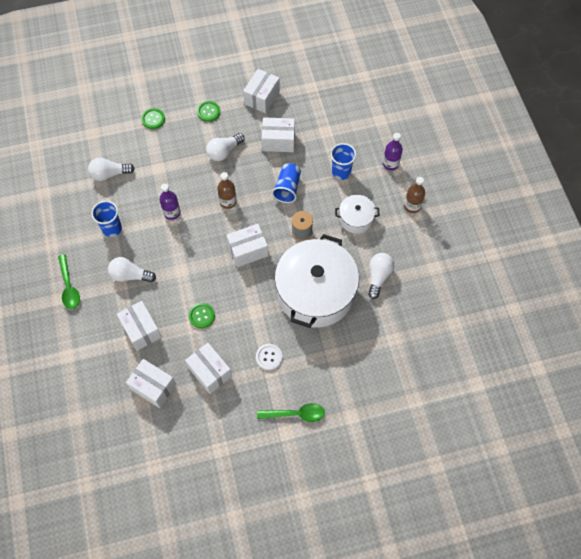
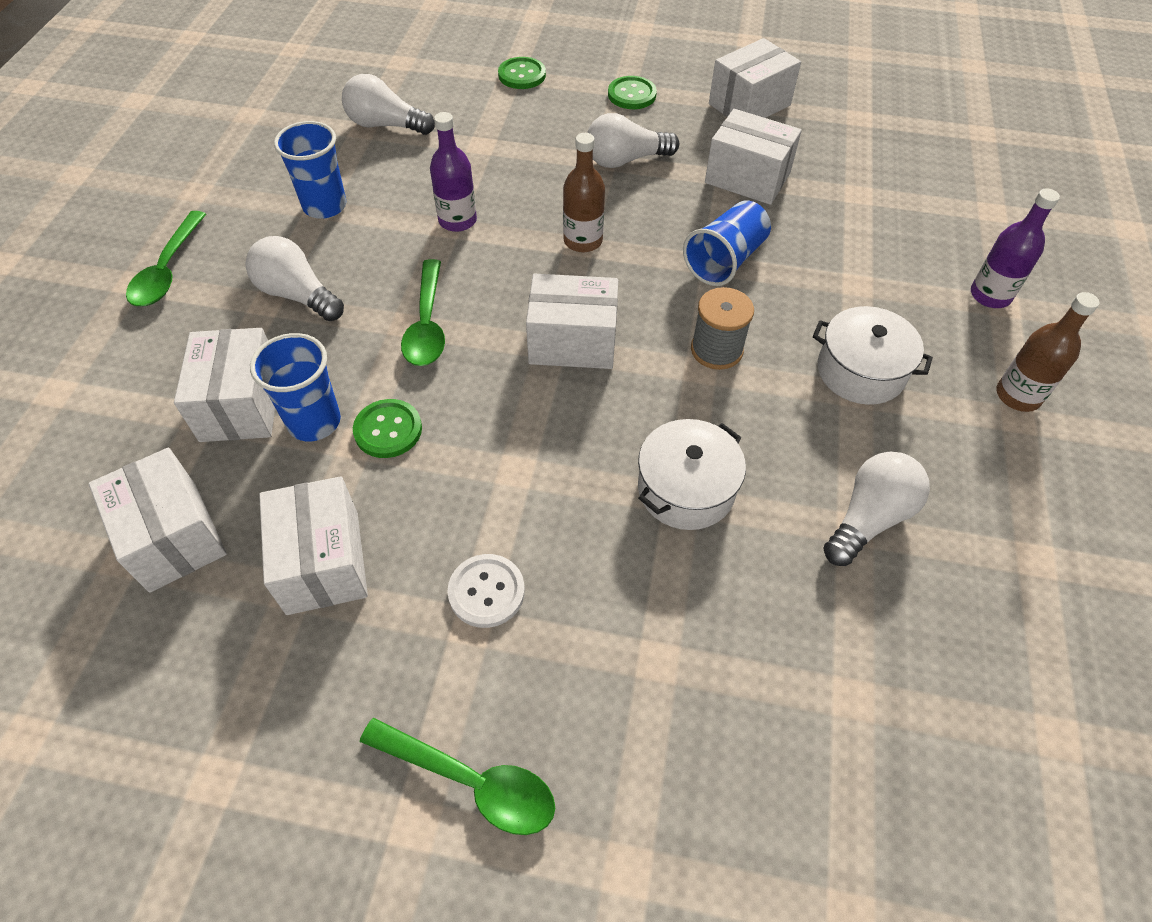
camera: 25 degrees right, 10 degrees down
(189, 266) = (427, 324): none -> green spoon
(315, 292) = (686, 489): white pot -> white pot, size x0.46
(341, 172) = (863, 272): blue cup -> blue cup (314, 422)

